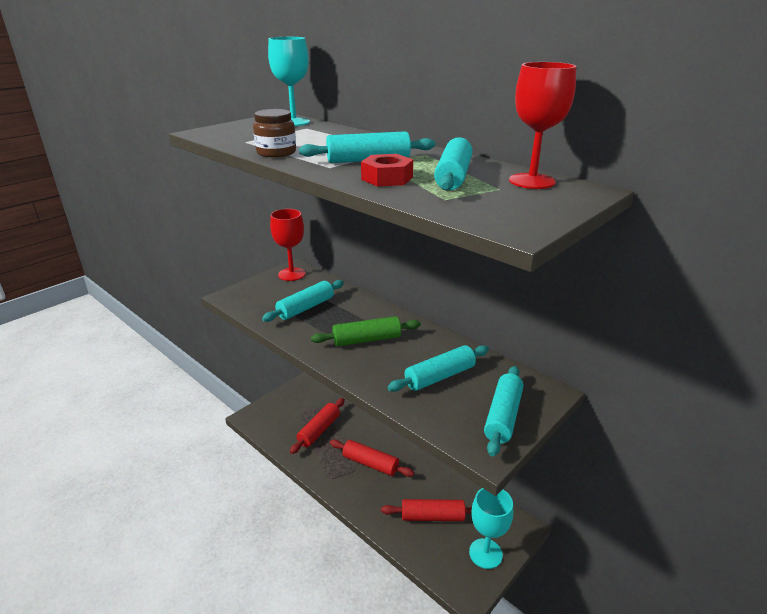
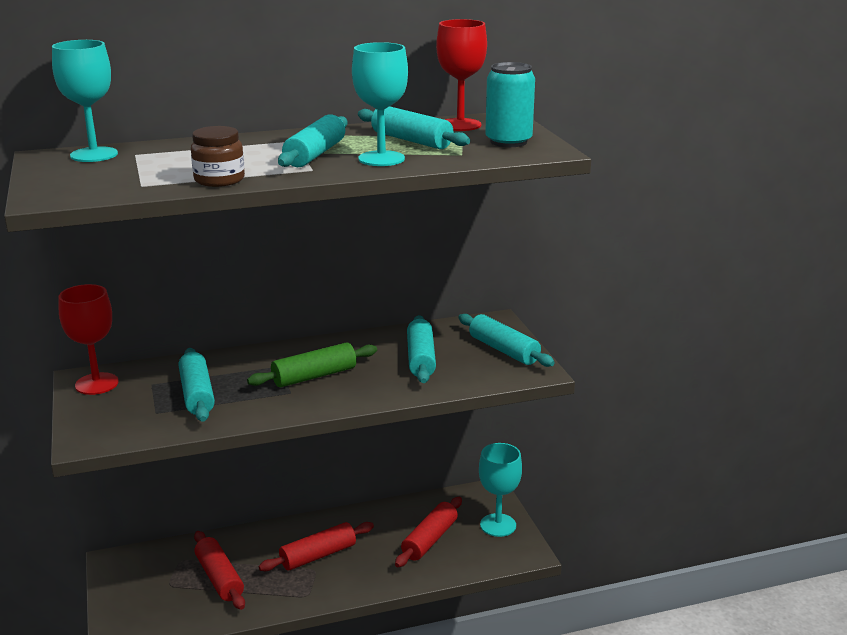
camera: 60 degrees left, 5 degrees down
(366, 340) = (314, 376): green rolling pin -> green rolling pin turned 45 degrees clockwise
(387, 178) = (381, 159): red nut -> turquoise goblet
(516, 207) = (508, 142): none -> turquoise can

